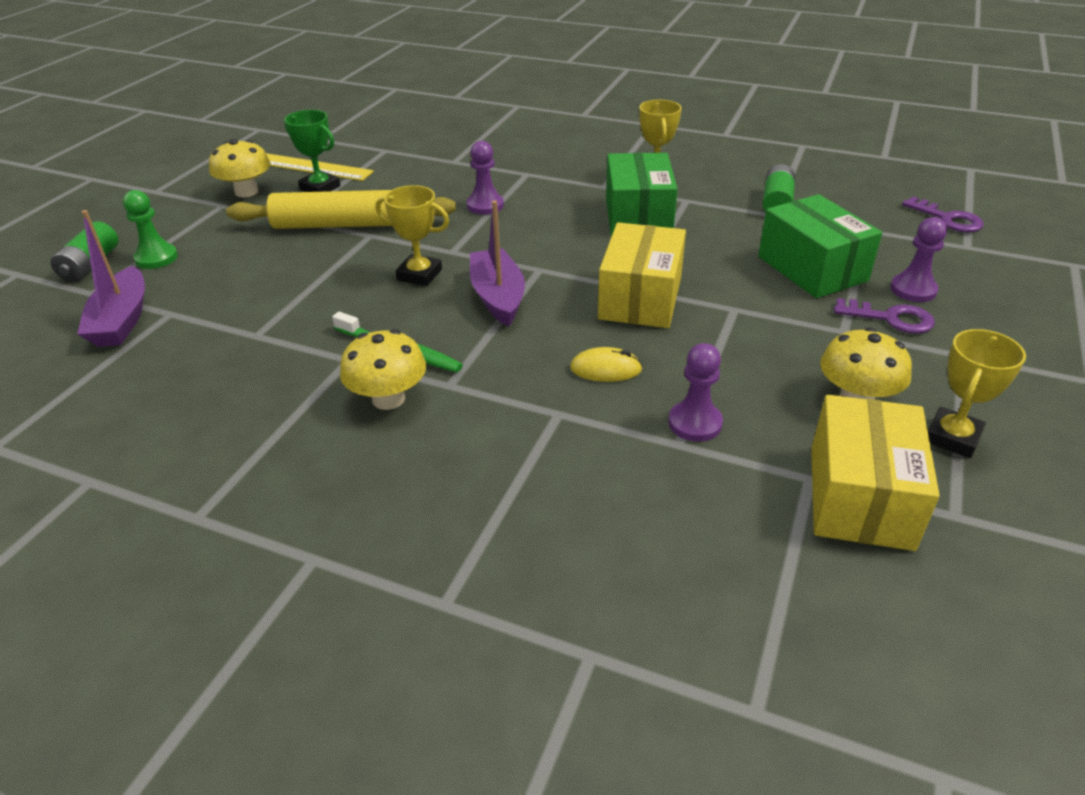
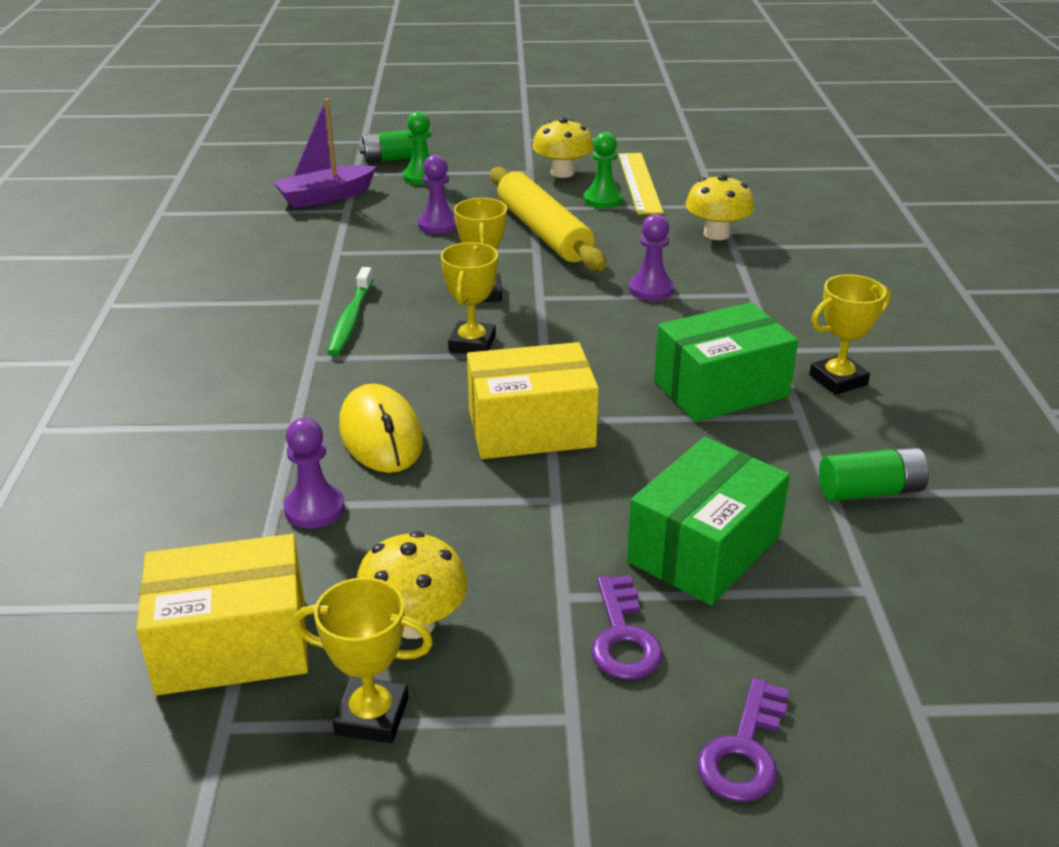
camera: 65 degrees right, 5 degrees down
(320, 188) = (602, 200): green trophy -> green pawn
(388, 399) = (277, 334): yellow mushroom -> yellow mushroom (716, 234)
(497, 297) = (472, 343): purple boat -> yellow trophy
(605, 369) = (381, 435): yellow mouse -> yellow mouse, size x1.70
(913, 290) = (720, 654): purple pawn -> purple pawn (438, 225)
(947, 219) = (999, 679): purple key -> purple key (744, 751)

